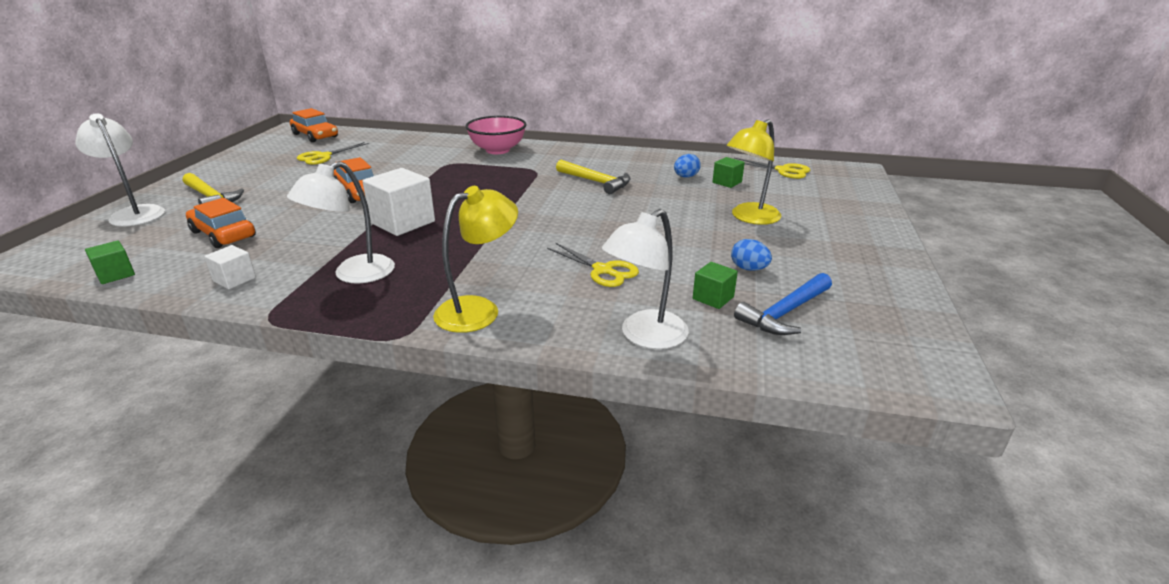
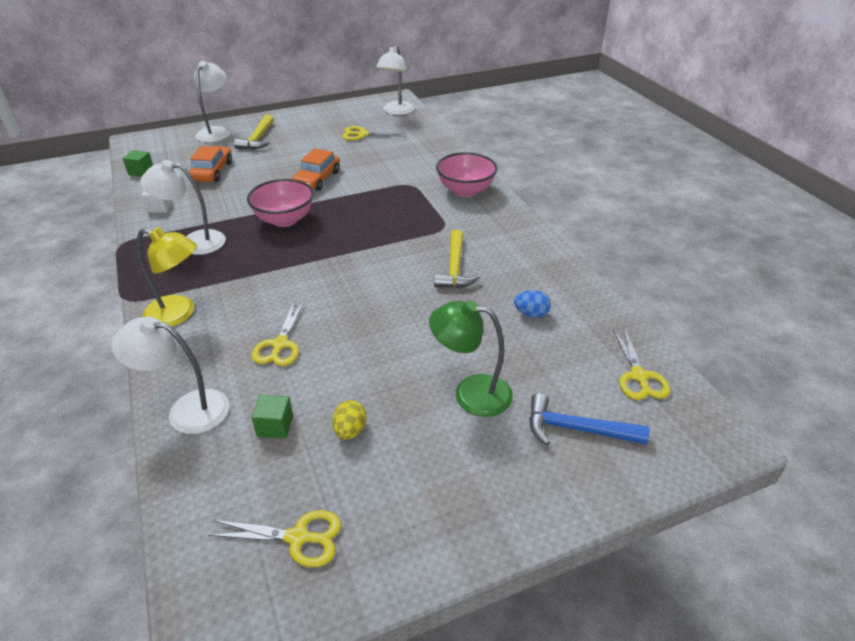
camera: 55 degrees right, 10 degrees up
(315, 135) = (396, 111): orange car -> white lamp
(403, 222) = (284, 220): white cube -> pink bowl
(727, 182) = (549, 346): green cube -> none
(749, 218) = (470, 393): yellow lamp -> green lamp
(749, 269) = (350, 430): blue egg -> yellow egg
(785, 313) = (277, 483): blue hammer -> blue hammer (576, 429)
(853, 318) = (298, 538): none -> yellow scissors

